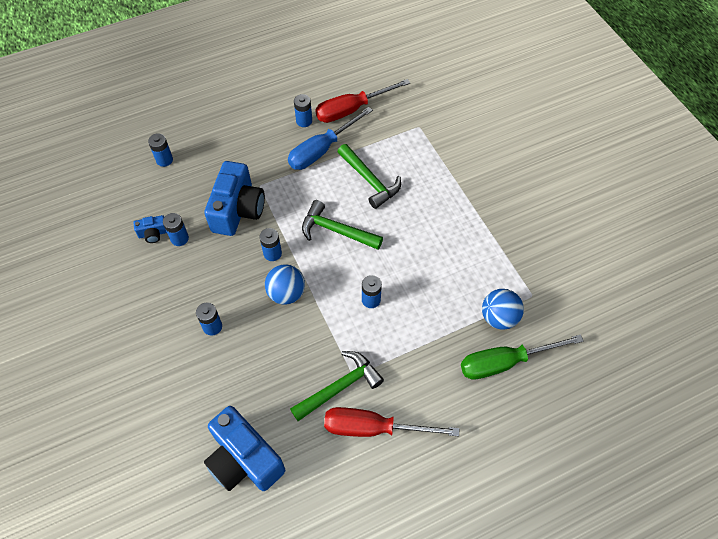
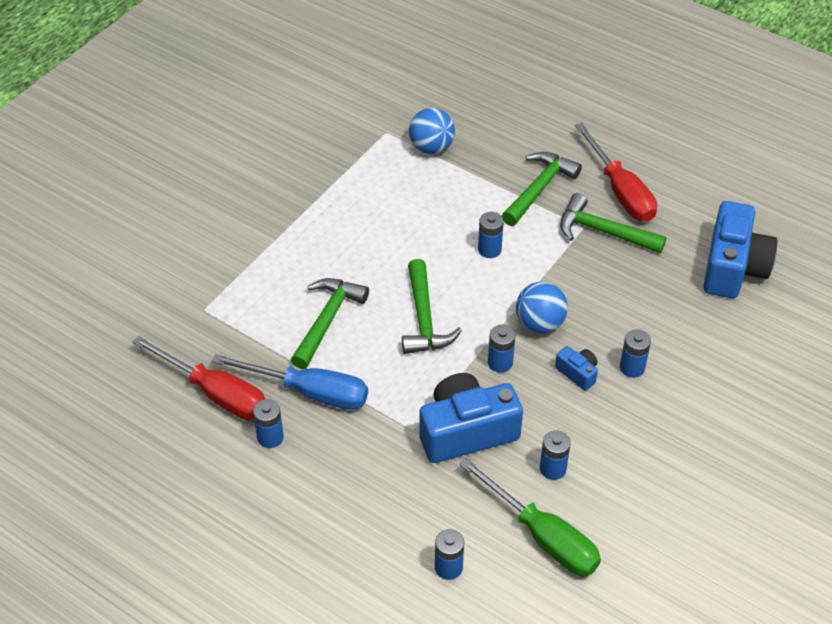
camera: 120 degrees left, 10 degrees down
(153, 233) = (568, 502): blue camera -> blue camera (577, 373)
(411, 368) = (539, 189): none -> green hammer
(505, 362) = (477, 128): green screwdriver -> green screwdriver (543, 536)

